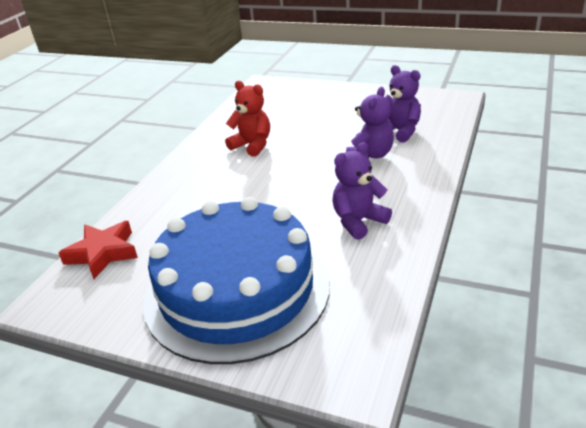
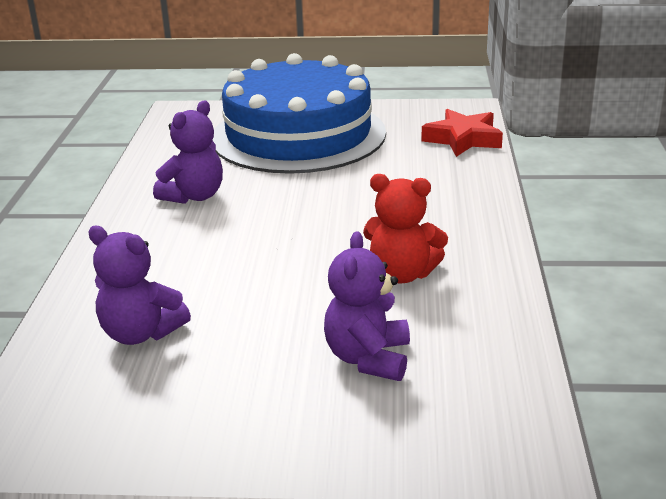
camera: 160 degrees right, 5 degrees down
(370, 155) = (191, 280): purple teddy bear -> purple teddy bear (368, 358)

